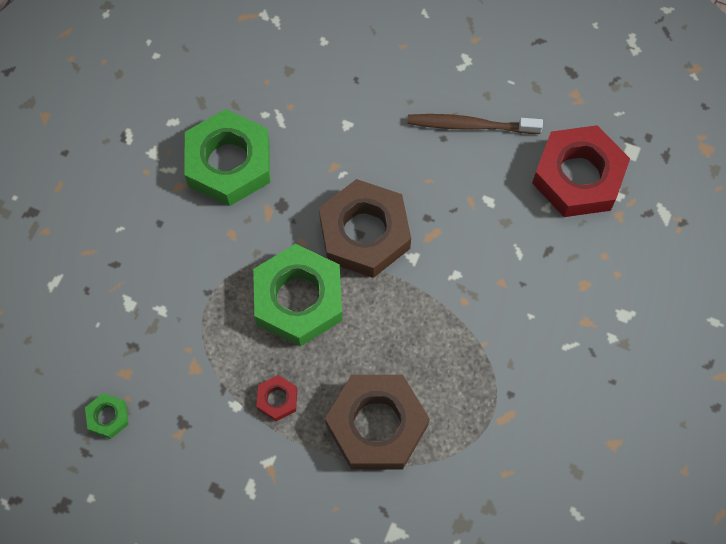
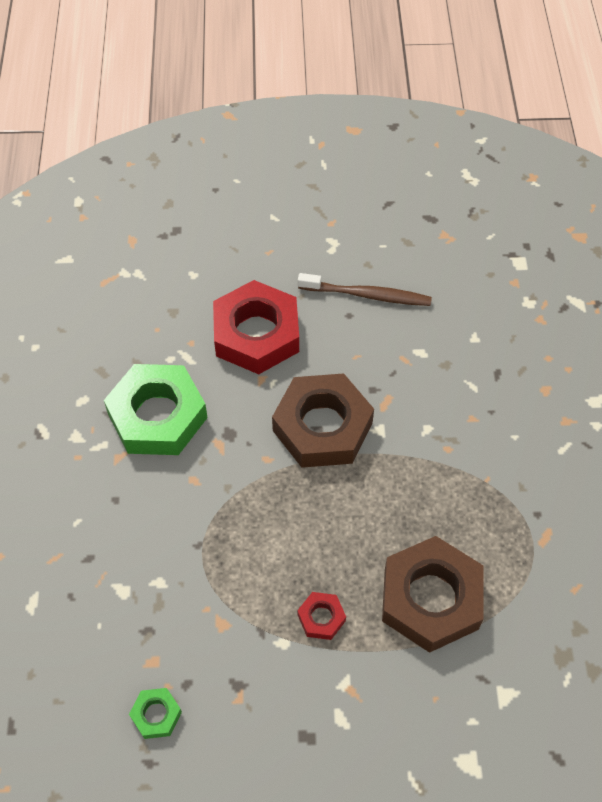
camera: 25 degrees left, 10 degrees down
(298, 299) = (292, 513): green nut -> none
(470, 125) = (367, 295): brown toothbrush -> brown toothbrush turned 150 degrees counterclockwise
(578, 176) = (486, 301): red nut -> red nut (256, 334)

